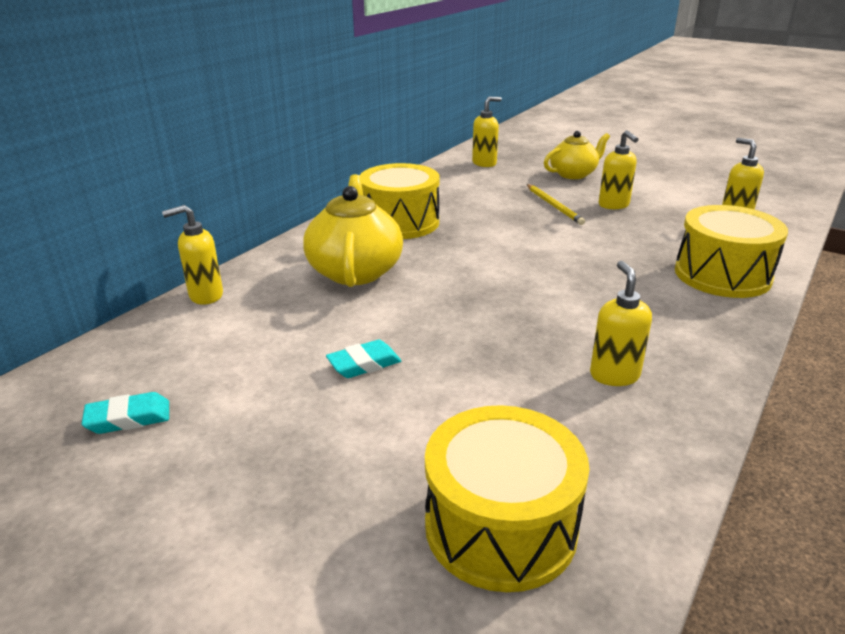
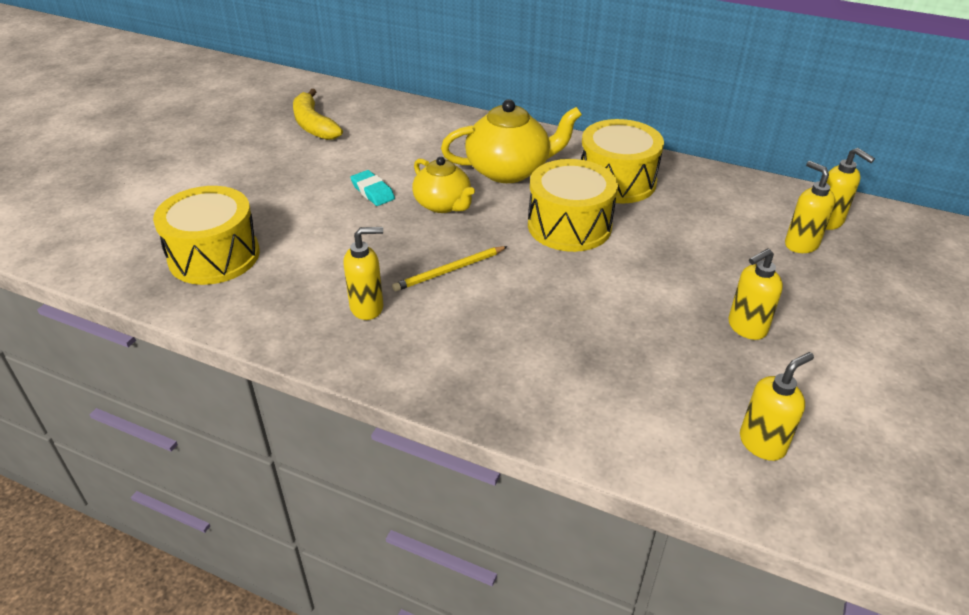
camera: 80 degrees right, 10 degrees up
(128, 418) = (313, 125): turquoise eraser -> yellow banana
(205, 296) = (452, 117): yellow soap dispenser -> yellow soap dispenser (801, 244)
(554, 206) = (715, 278): yellow pencil -> yellow pencil (449, 271)
(573, 174) = (841, 296): yellow teapot -> yellow teapot (443, 204)
(722, 275) = (574, 402): yellow drum -> yellow drum (569, 226)

